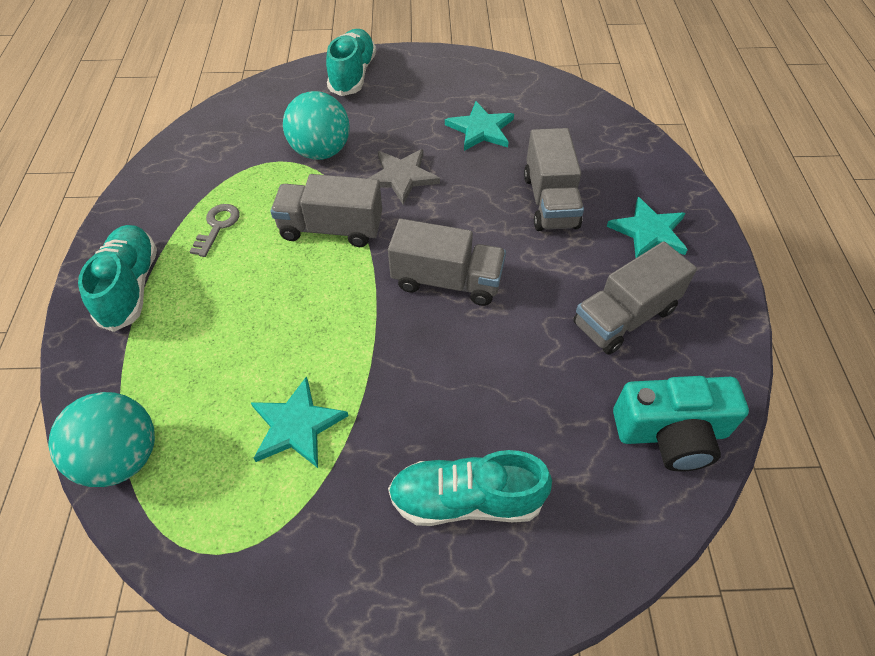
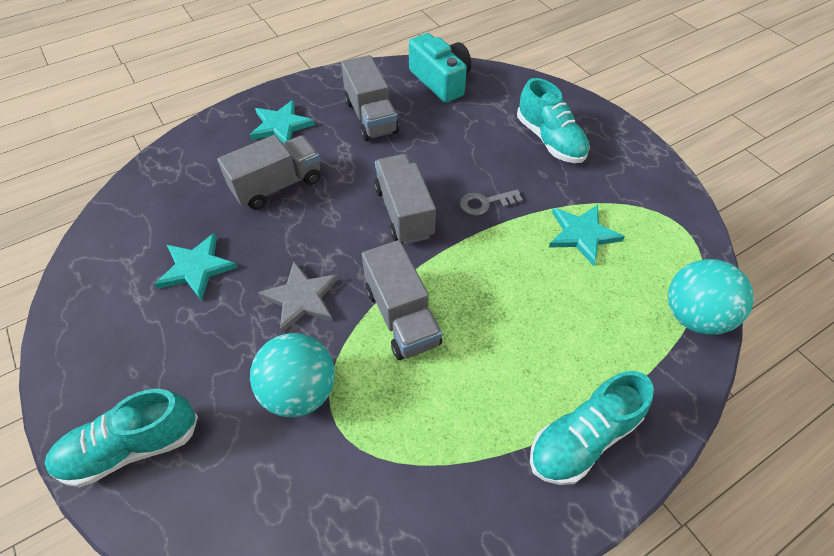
camera: 120 degrees left, 0 degrees up
(217, 227) = (463, 417): grey key -> grey key (485, 203)
(624, 317) = (371, 117): grey truck -> grey truck turned 45 degrees clockwise

